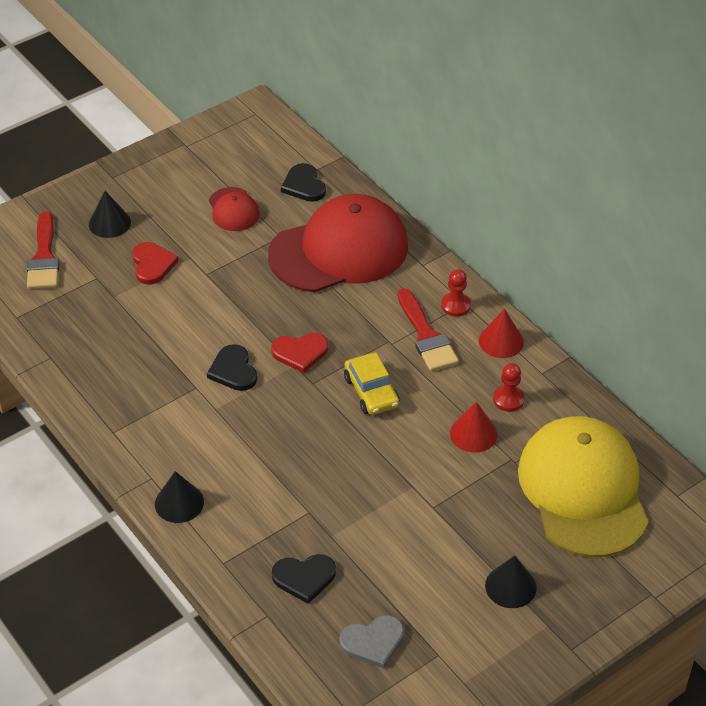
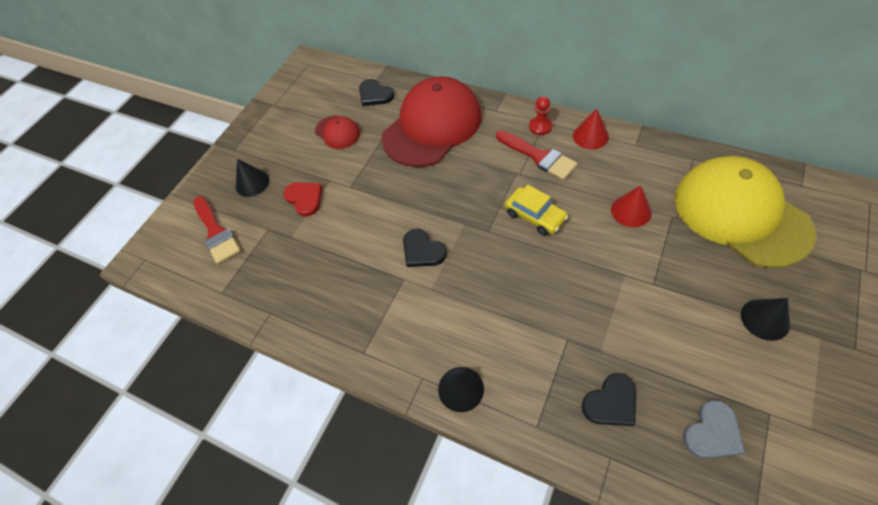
camera: 20 degrees left, 10 degrees up
(300, 352) = (461, 212): red heart -> none
(508, 399) = (631, 174): red pawn -> none

